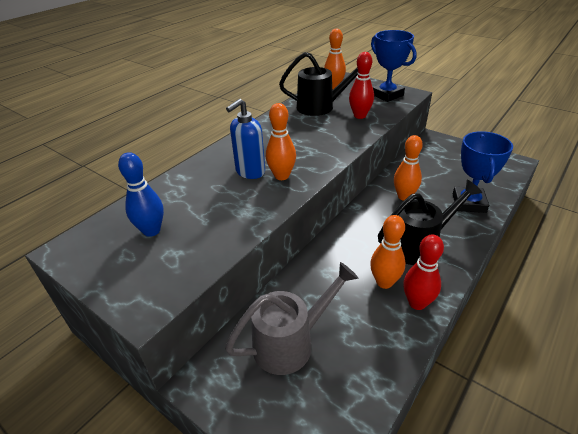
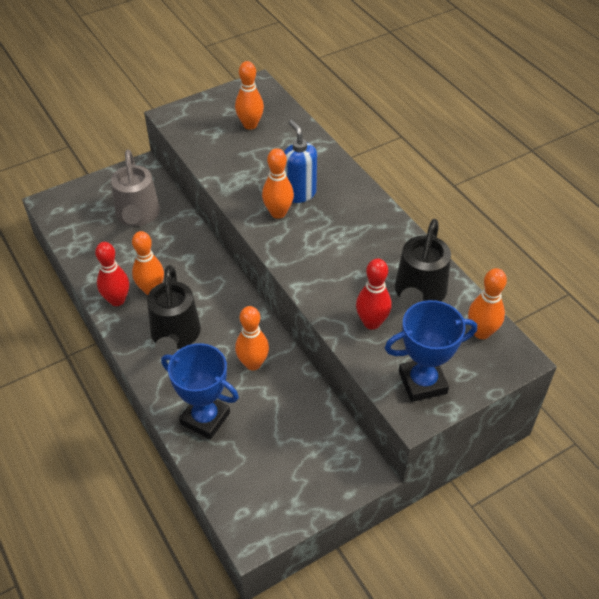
camera: 110 degrees right, 10 degrees up
(151, 231) = (250, 125): blue bowling pin -> orange bowling pin

